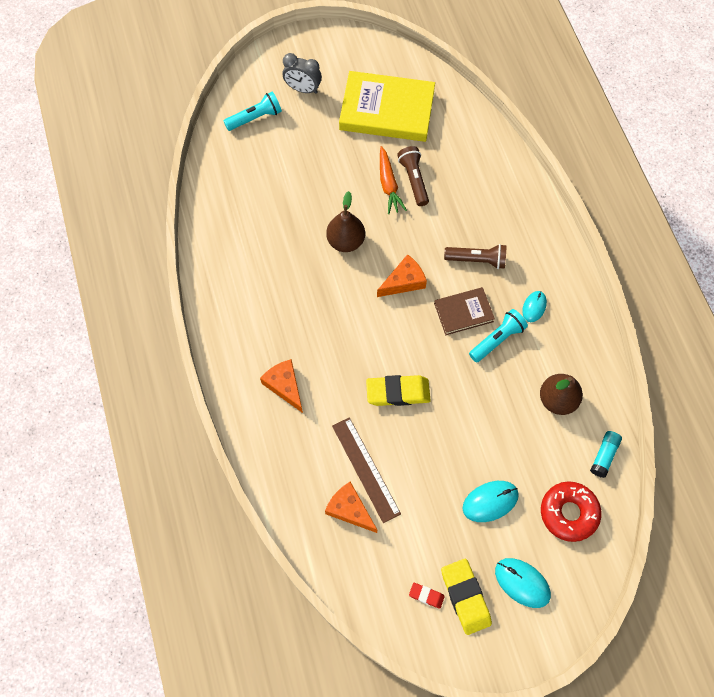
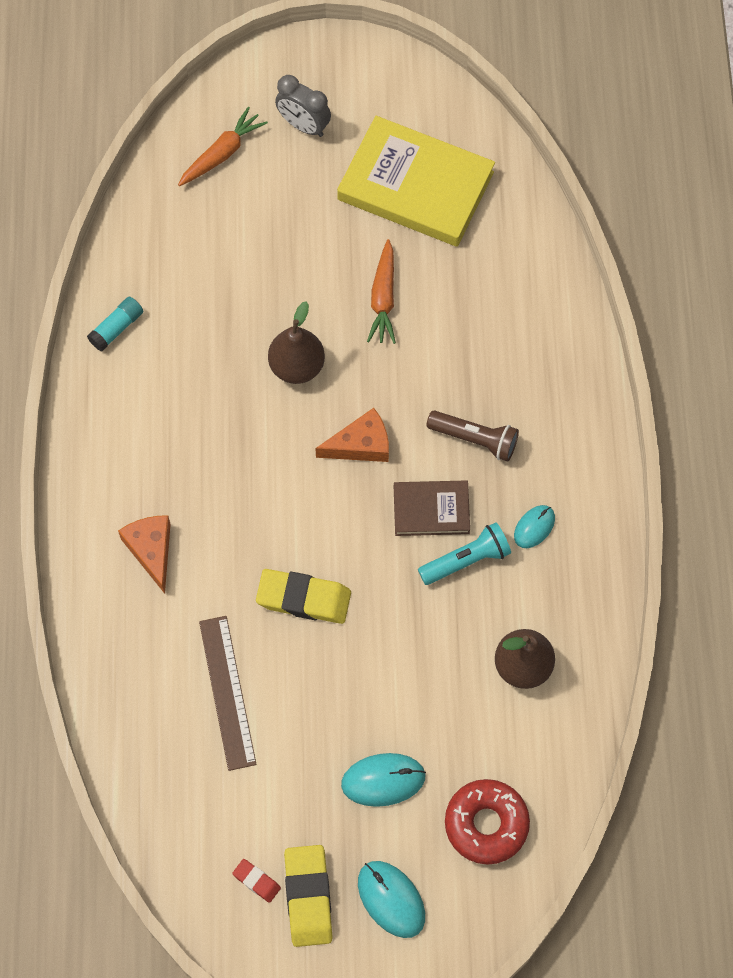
camera: 15 degrees right, 0 degrees up
(255, 118) = (222, 153): turquoise flashlight -> orange carrot
(349, 509) = (189, 741): orange cheese -> none
(414, 180) = (422, 299): brown flashlight -> none
(604, 456) = (562, 760): turquoise glue stick -> turquoise glue stick (117, 328)

